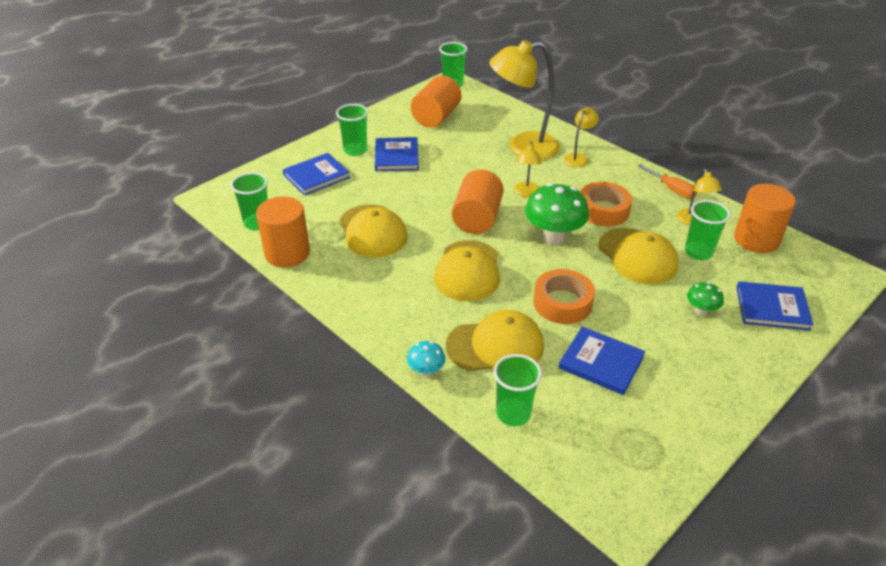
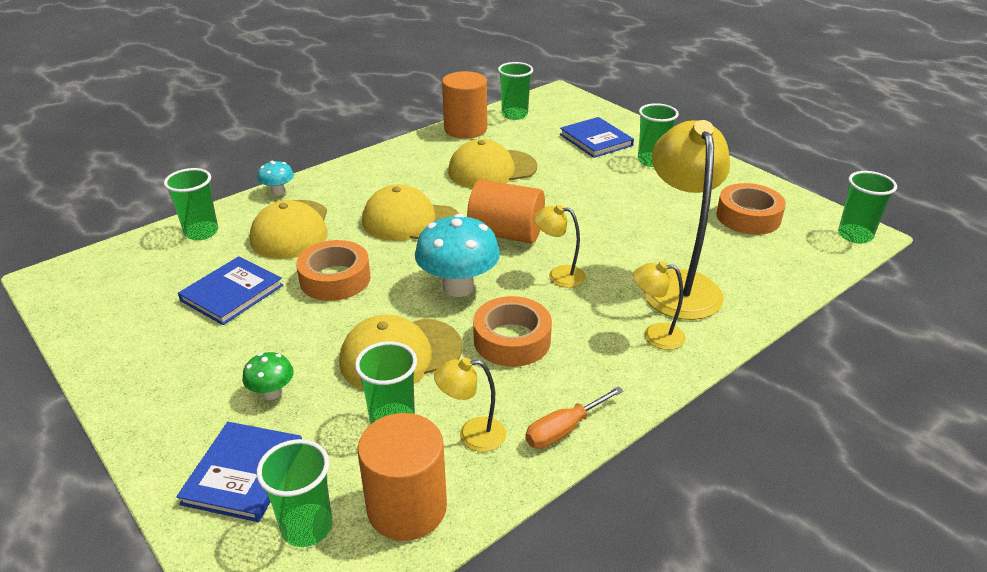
camera: 95 degrees right, 5 degrees down
(396, 156) = (641, 186): blue book -> none
(436, 117) = (748, 217): orange cylinder -> orange tape
(553, 237) = (458, 287): green mushroom -> turquoise mushroom
(578, 158) = (655, 336): yellow lamp -> yellow lamp turned 150 degrees clockwise
(791, 274) = (307, 527): none -> green cup

